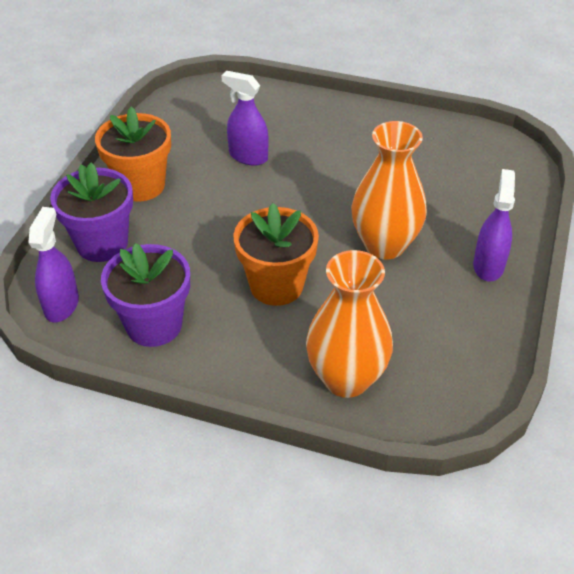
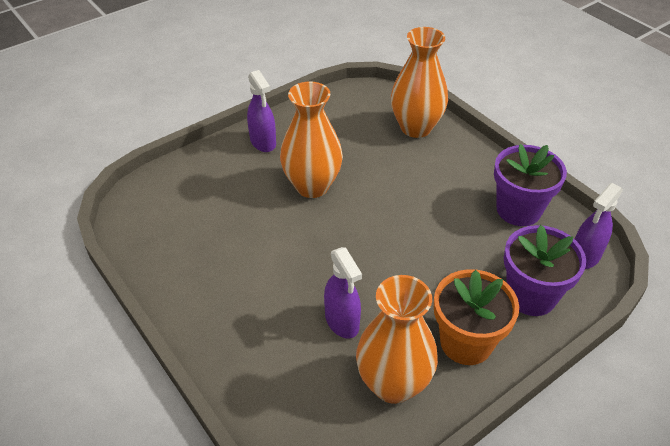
camera: 145 degrees left, 0 degrees up
(179, 139) = (393, 384): none -> orange vase
(276, 285) = (413, 195): orange flower pot -> none
(488, 266) = (263, 142): purple spray bottle -> purple spray bottle turned 75 degrees counterclockwise

